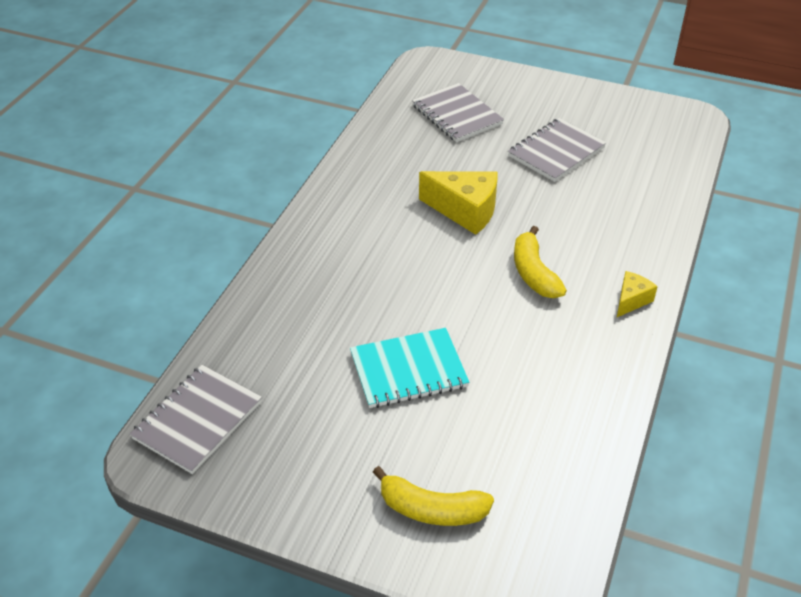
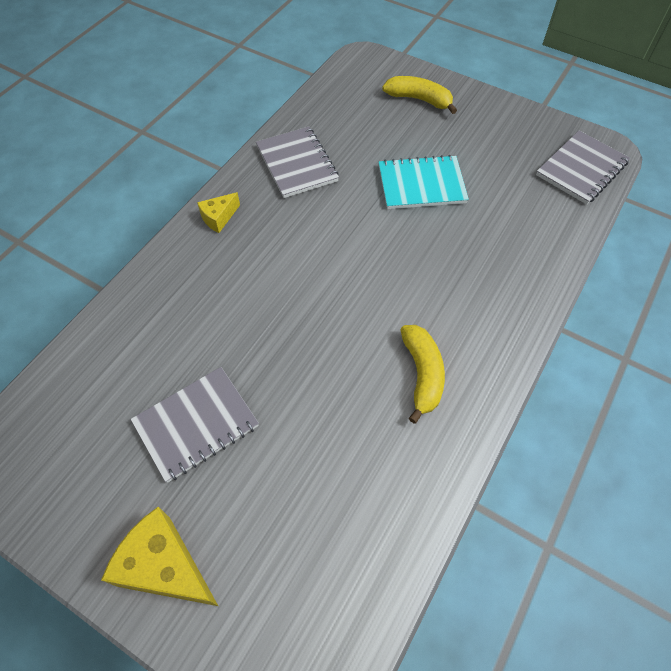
camera: 170 degrees left, 15 degrees up
(457, 115) = (299, 529): grey notebook -> grey notebook (296, 164)
(465, 211) = (335, 343): yellow cheese -> yellow cheese (165, 567)
(533, 273) = (292, 256): yellow banana -> yellow banana (422, 374)

